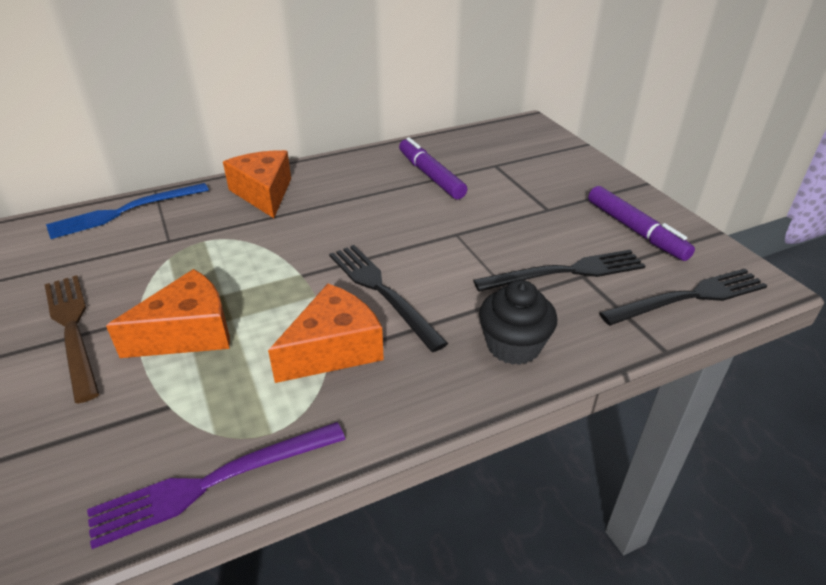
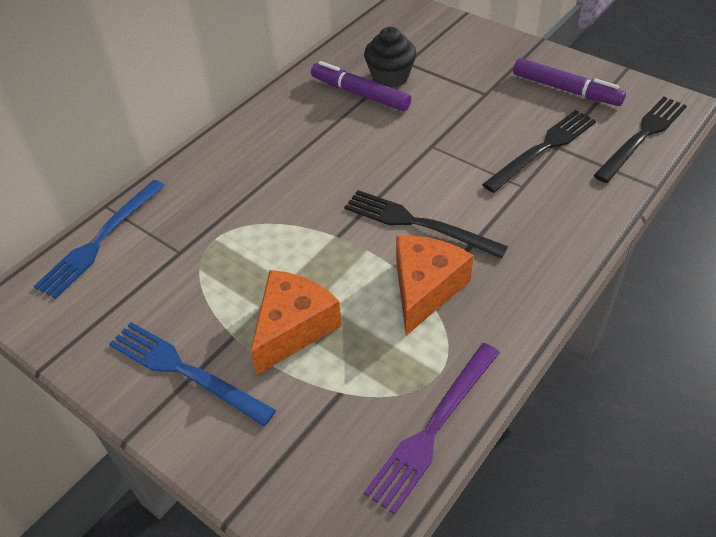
camera: 25 degrees left, 10 degrees up
(72, 329) = (185, 371): brown fork -> blue fork
(264, 193) = (222, 169): orange cheese -> none
(513, 346) = (553, 228): black cupcake -> black cupcake (390, 77)

